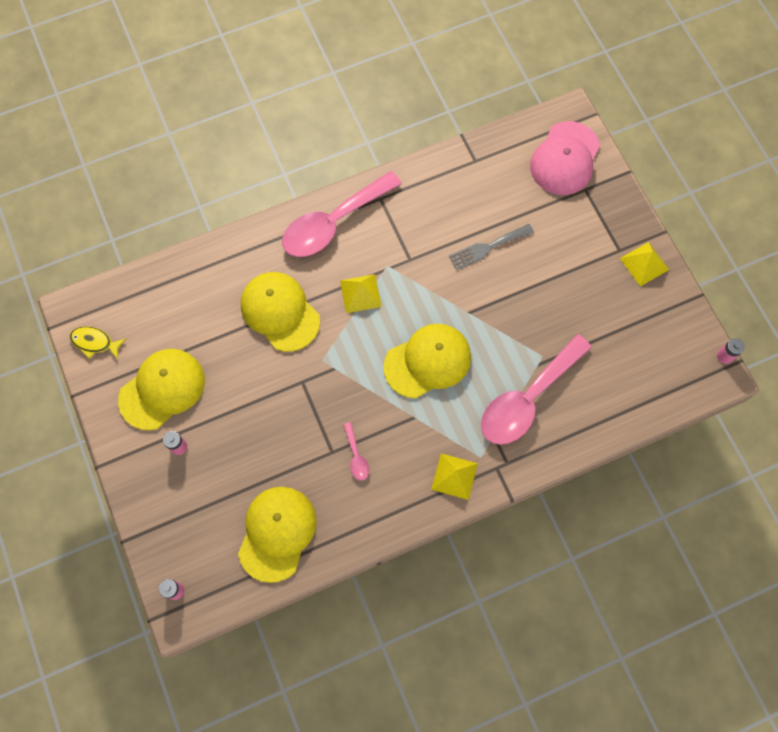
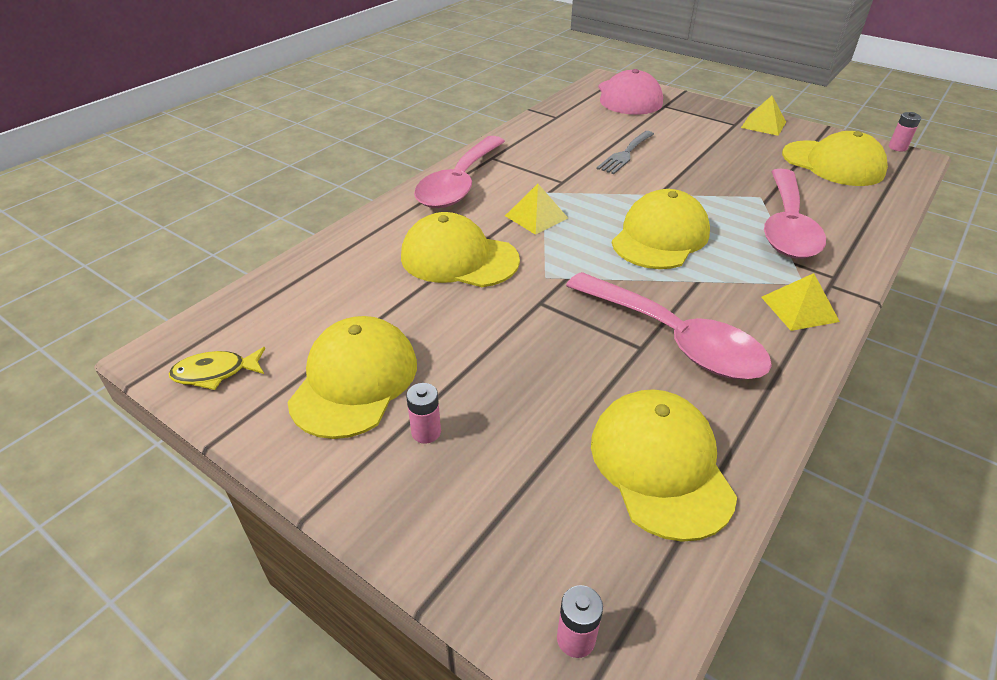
camera: 30 degrees left, 30 degrees down
(356, 456) = (673, 339): pink spoon -> pink spoon, size x2.47
(643, 347) = (833, 163): none -> yellow cap

